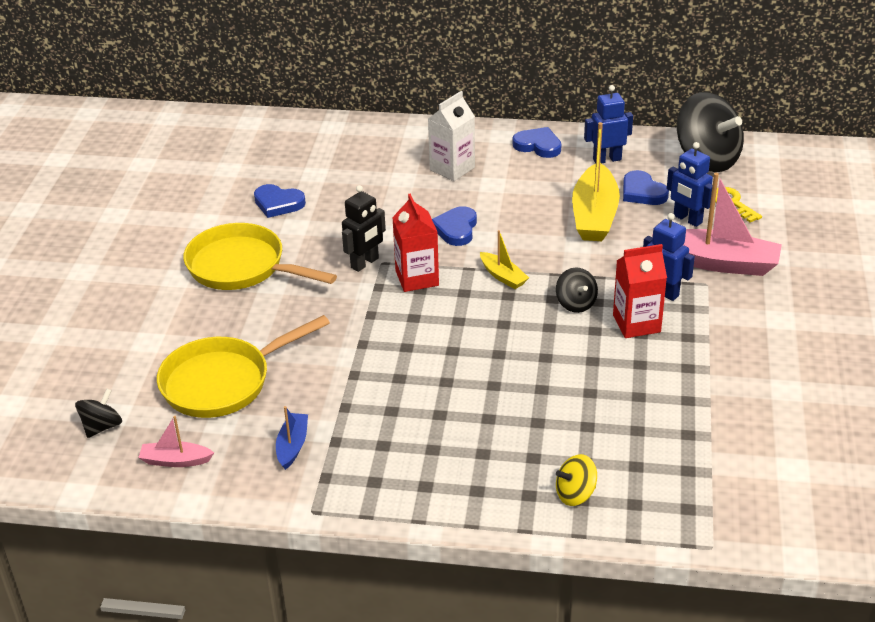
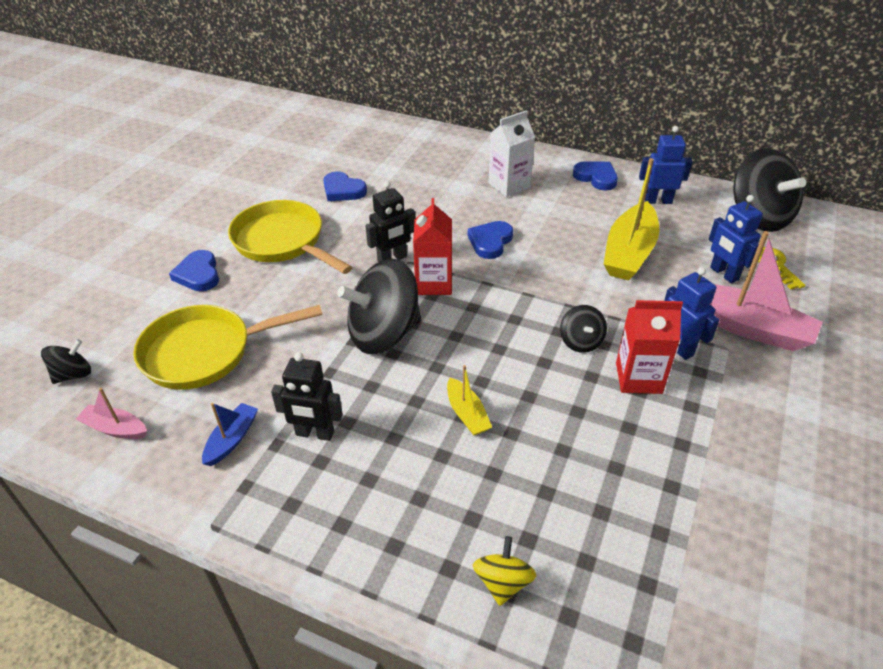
camera: 15 degrees right, 5 degrees up
(366, 425) = (314, 433): none -> black robot
(389, 332) = (384, 334): none -> black spinning top
(503, 276) = (517, 298): yellow boat -> yellow boat (467, 414)
(575, 494) = (503, 582): yellow spinning top -> yellow spinning top turned 105 degrees clockwise
(642, 192) = (684, 238): blue heart -> blue heart (198, 274)

